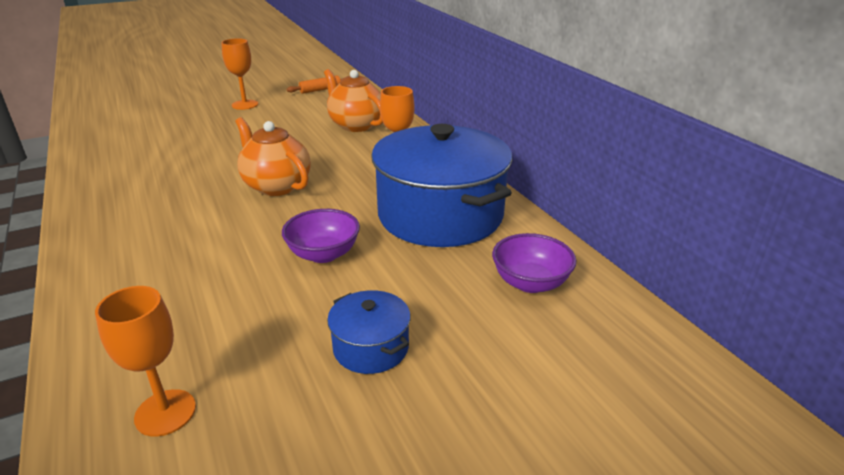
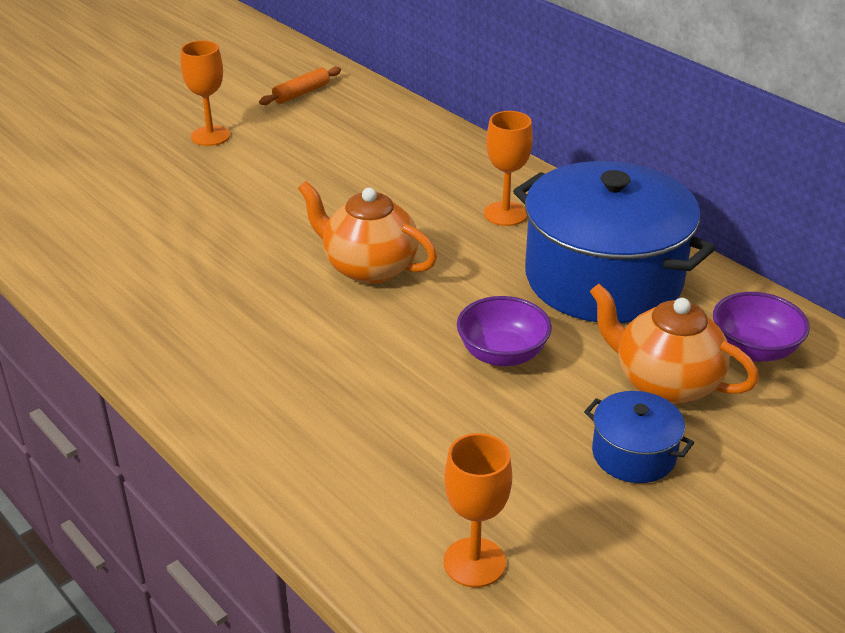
camera: 15 degrees left, 5 degrees up
(356, 125) = (401, 152): orange teapot -> orange teapot (665, 383)

